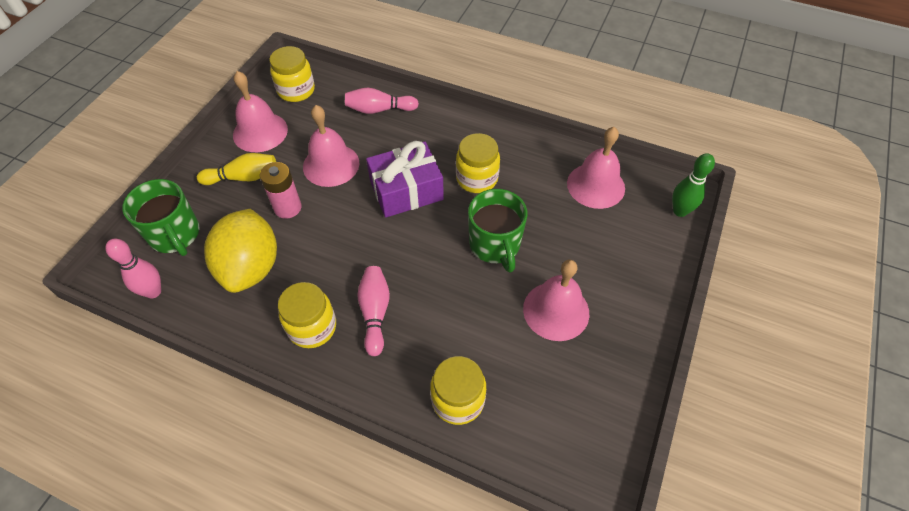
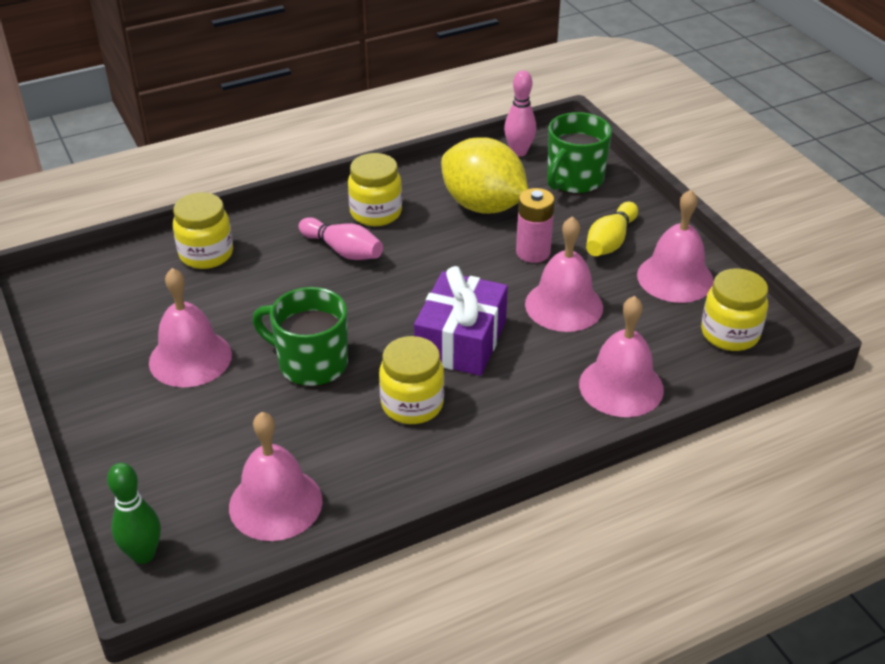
camera: 130 degrees right, 15 degrees down
(175, 235) = (574, 180): green mug -> green mug turned 60 degrees counterclockwise
(379, 109) = (621, 386): pink bowling pin -> pink bell

